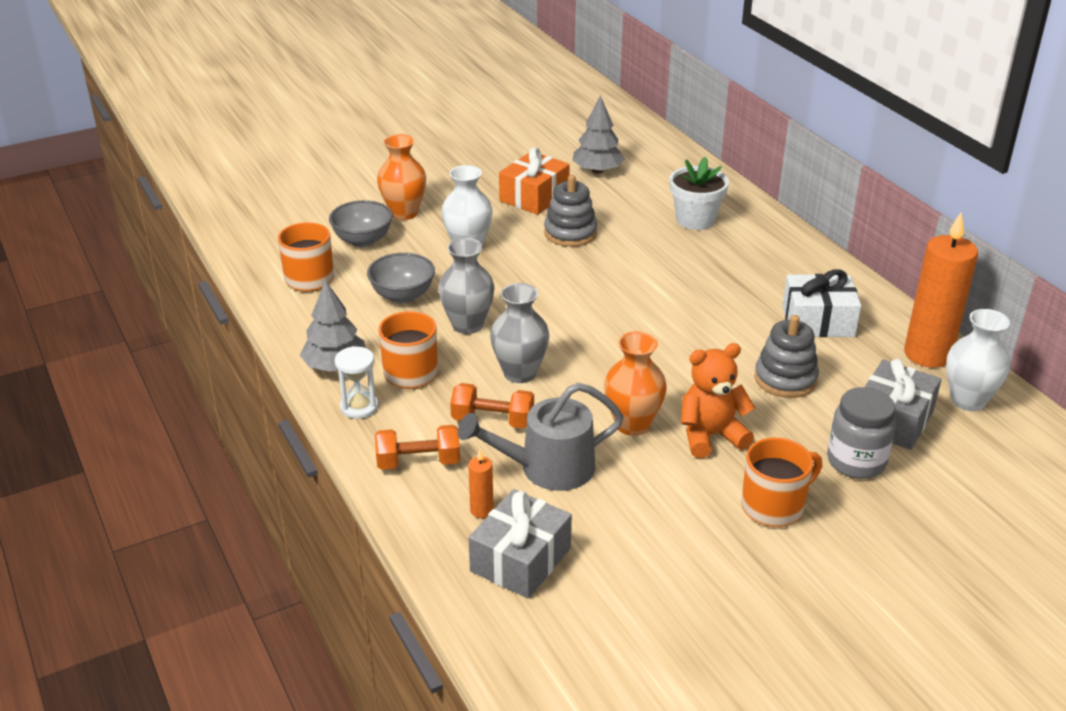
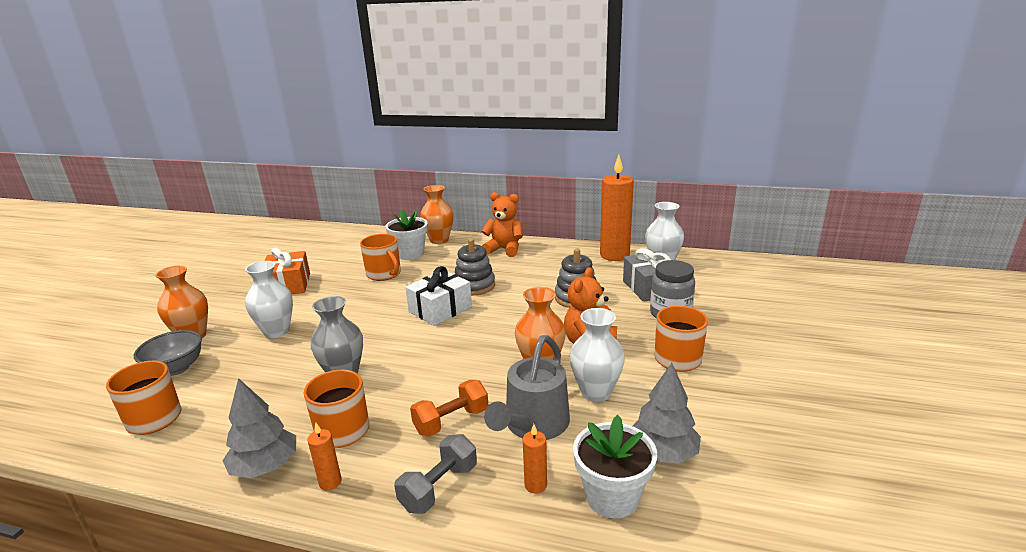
camera: 45 degrees left, 10 degrees down
(359, 407) = (330, 482): white hourglass -> orange candle
(402, 296) = (263, 385): grey bowl -> none
(418, 462) = (439, 487): orange dumbbell -> grey dumbbell
(520, 373) = (425, 381): grey vase -> none
(520, 559) = (612, 497): grey gift -> white flower pot
(570, 233) = (342, 292): grey stacking toy -> grey stacking toy (474, 286)
(597, 171) = (314, 256): grey tree -> grey tree (663, 453)
(635, 233) = (384, 274): none -> orange mug
(641, 480) = (596, 392): none -> white vase
(752, 217) = (439, 240): none -> orange vase
(806, 271) = (504, 249): none -> orange teddy bear
(818, 321) = (546, 266): white gift -> white gift (440, 309)

